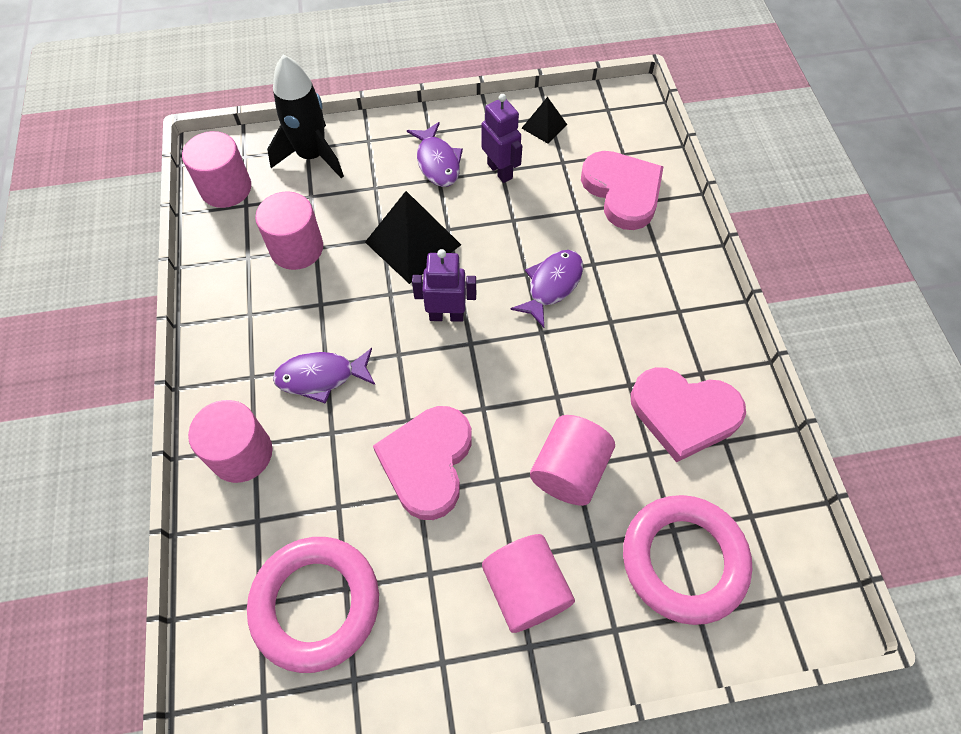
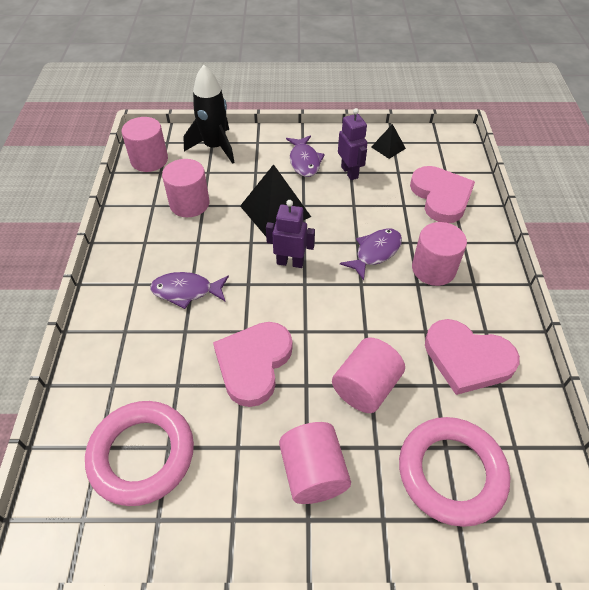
camera: 10 degrees right, 10 degrees down
(241, 453) = (114, 335): pink cylinder -> pink cylinder (433, 269)

